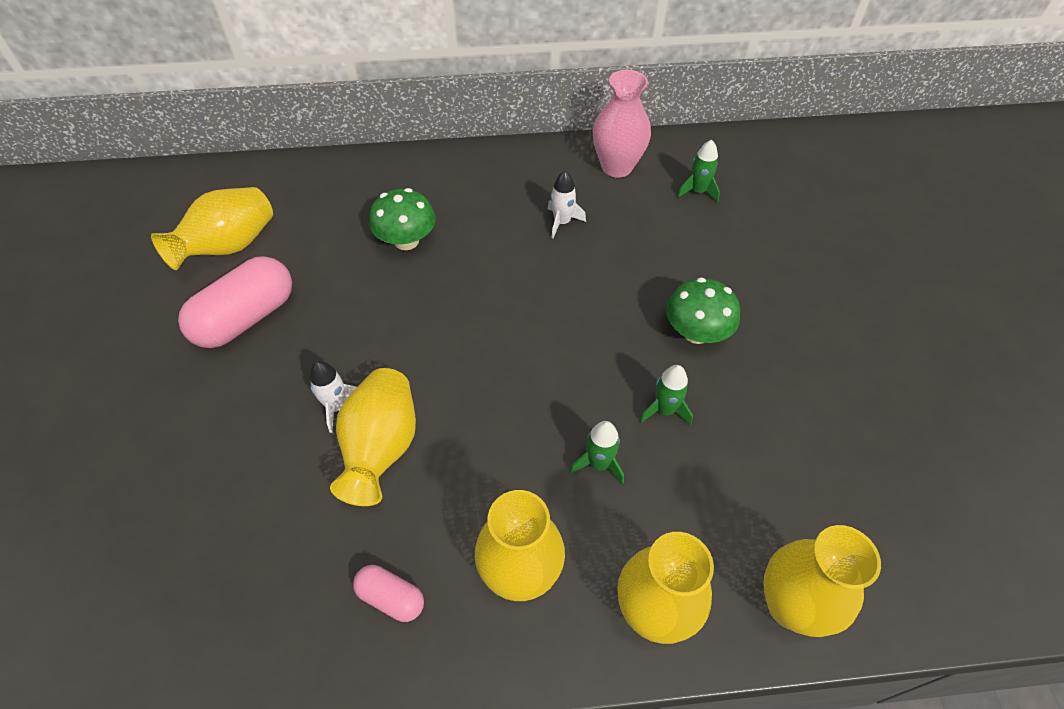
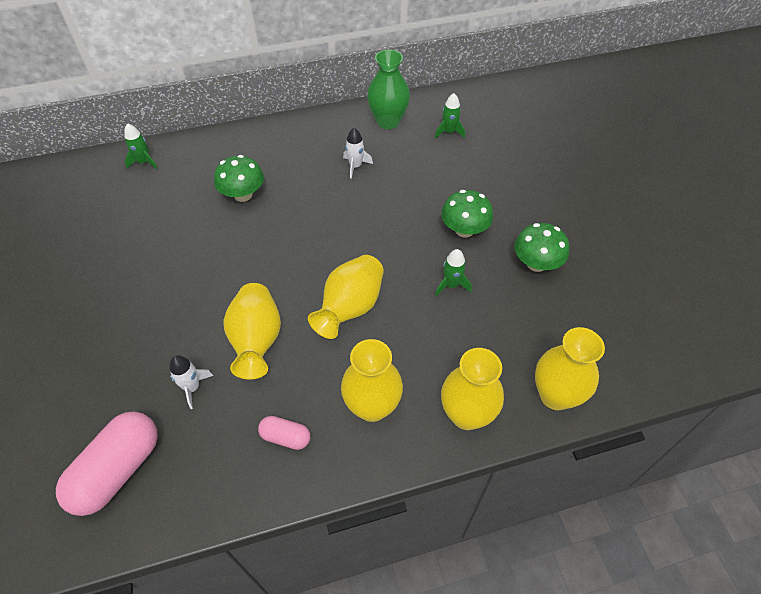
camera: 10 degrees left, 0 degrees up
(229, 247) = (108, 217): yellow vase -> yellow vase (350, 307)
(246, 318) = (134, 266): pink capsule -> pink capsule (118, 470)
(337, 407) = (217, 318): white rocket -> white rocket (192, 387)
(598, 464) = (412, 327): green rocket -> green rocket (144, 162)
(617, 167) = (388, 121): pink vase -> green vase
(792, 397) = (536, 263): none -> green mushroom

